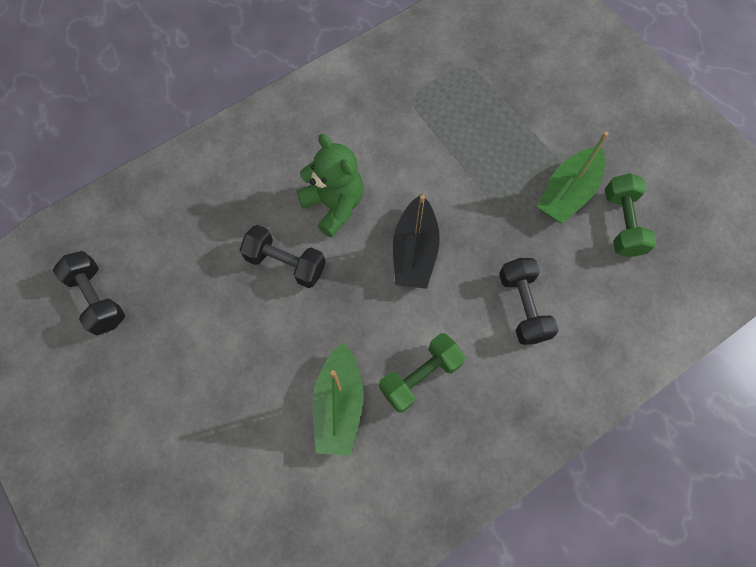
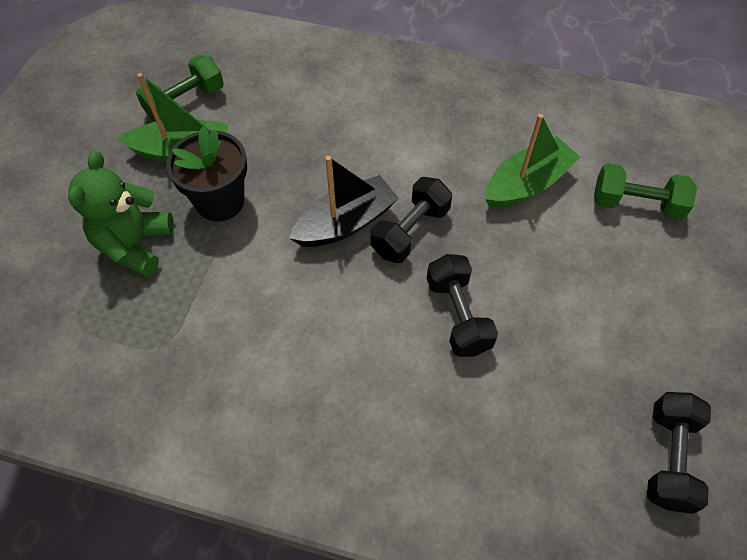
camera: 130 degrees left, 10 degrees down
(334, 205) = (359, 322): green teddy bear -> green teddy bear (135, 245)
(420, 376) = (449, 149): green dumbbell -> green dumbbell (636, 204)
(499, 188) = (220, 201): none -> black flower pot
(523, 307) = (325, 122): black dumbbell -> black dumbbell (410, 231)

